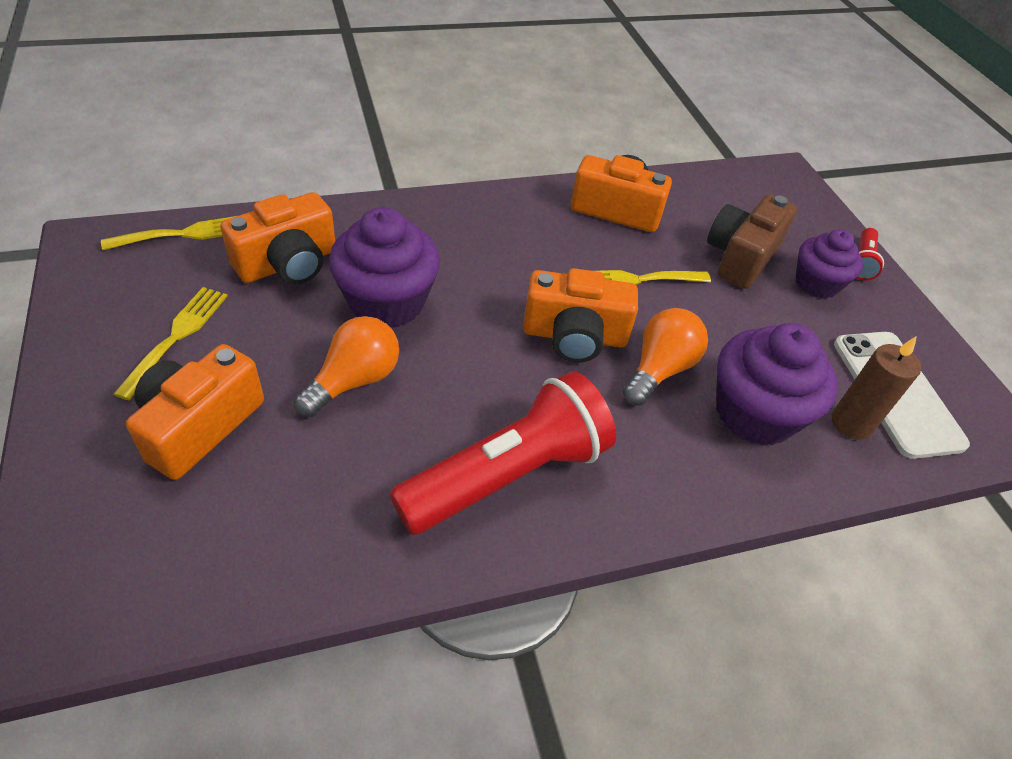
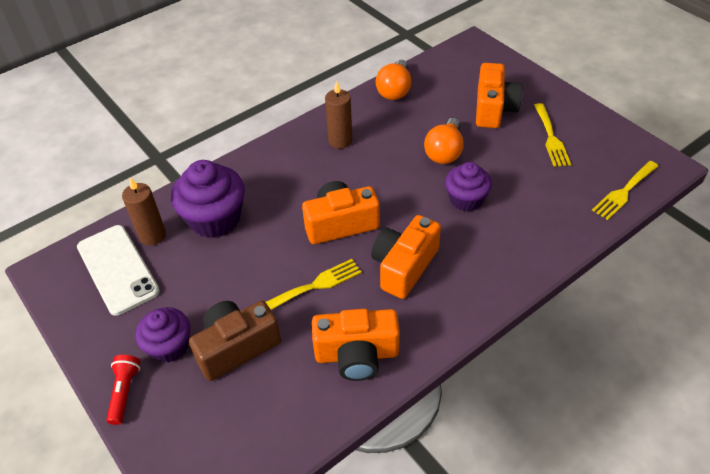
camera: 165 degrees right, 0 degrees up
(288, 263) = (545, 199): orange camera -> orange camera (404, 266)
(387, 302) = (466, 199): purple cupcake -> purple cupcake, size x0.65
(508, 474) = (340, 141): red flashlight -> brown candle
(659, 369) = (279, 223): orange light bulb -> orange light bulb (395, 90)
(741, 257) = (236, 347): brown camera -> brown camera turned 135 degrees counterclockwise

